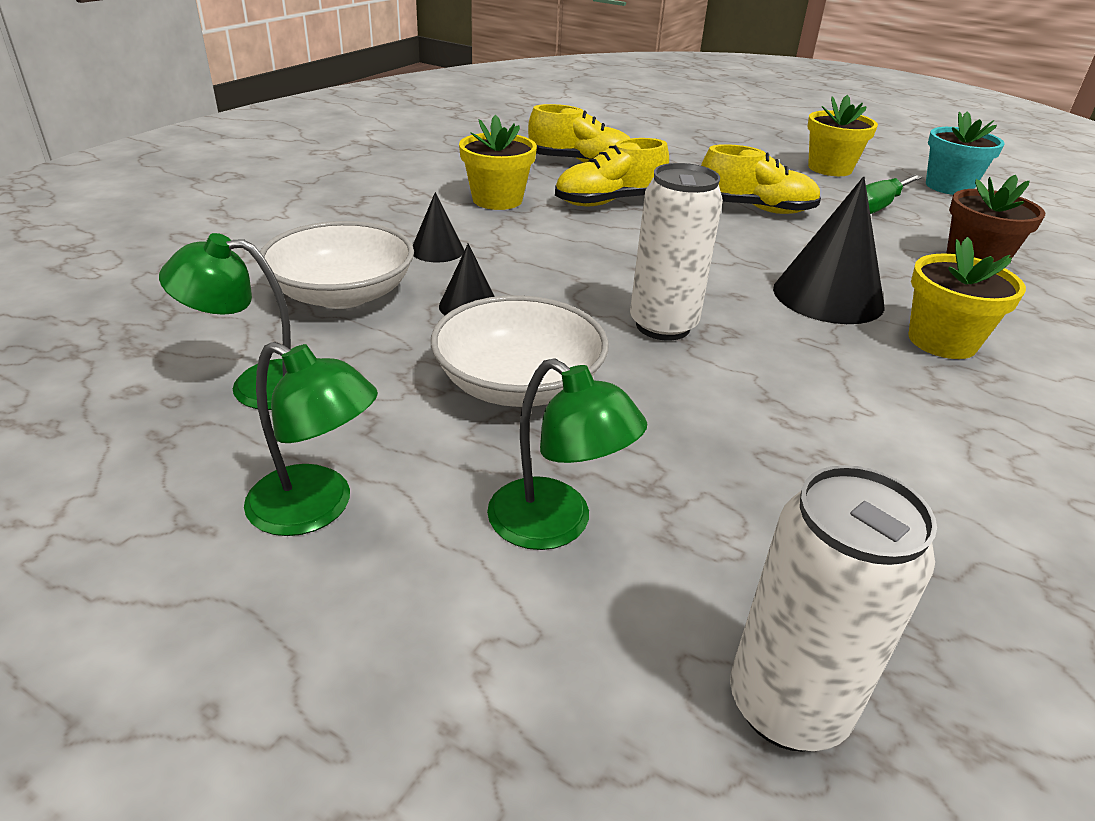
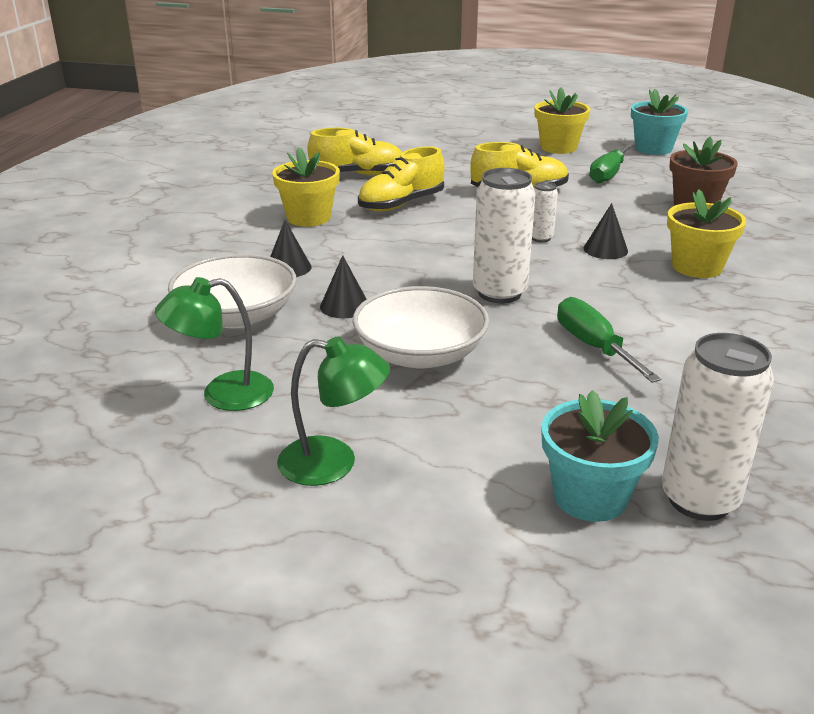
camera: 15 degrees left, 5 degrees down
(556, 525) = (504, 437): green lamp -> none
(623, 653) = (590, 497): none -> turquoise flower pot
(747, 421) = (594, 346): none -> green screwdriver
(752, 268) = (541, 238): none -> white can
(828, 296) = (605, 249): black cone -> black cone, size x0.52

